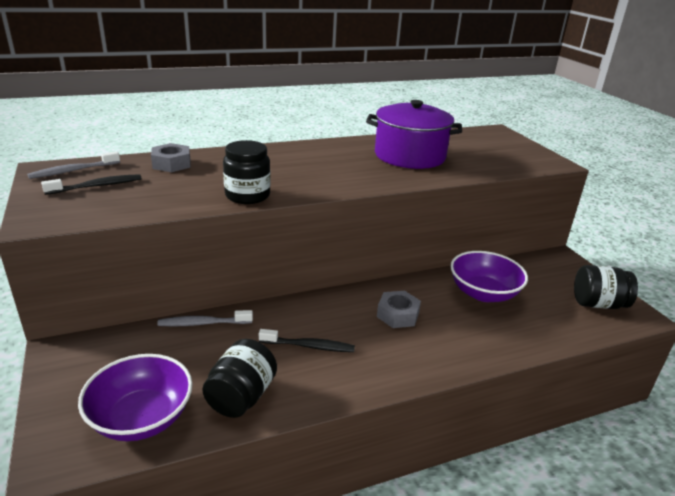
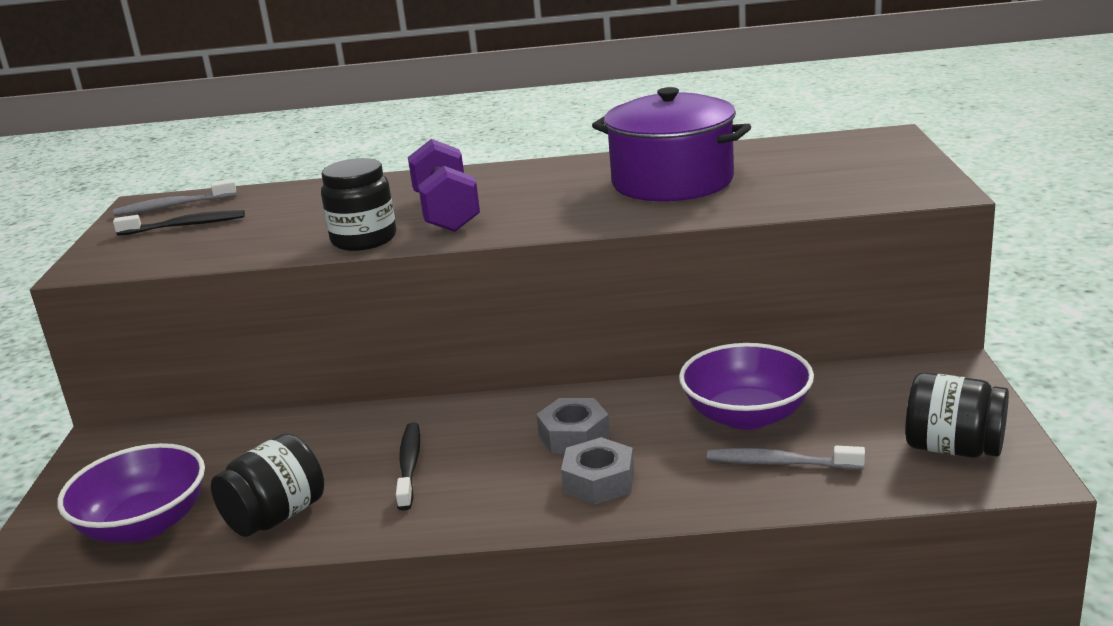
camera: 25 degrees right, 5 degrees down
(171, 164) = (301, 197): grey nut -> grey nut (599, 481)
(203, 323) = (288, 424): grey toothbrush -> grey toothbrush (780, 463)
(287, 176) = (446, 212): none -> purple dumbbell
(309, 346) = (409, 465): black toothbrush -> black toothbrush turned 120 degrees counterclockwise

